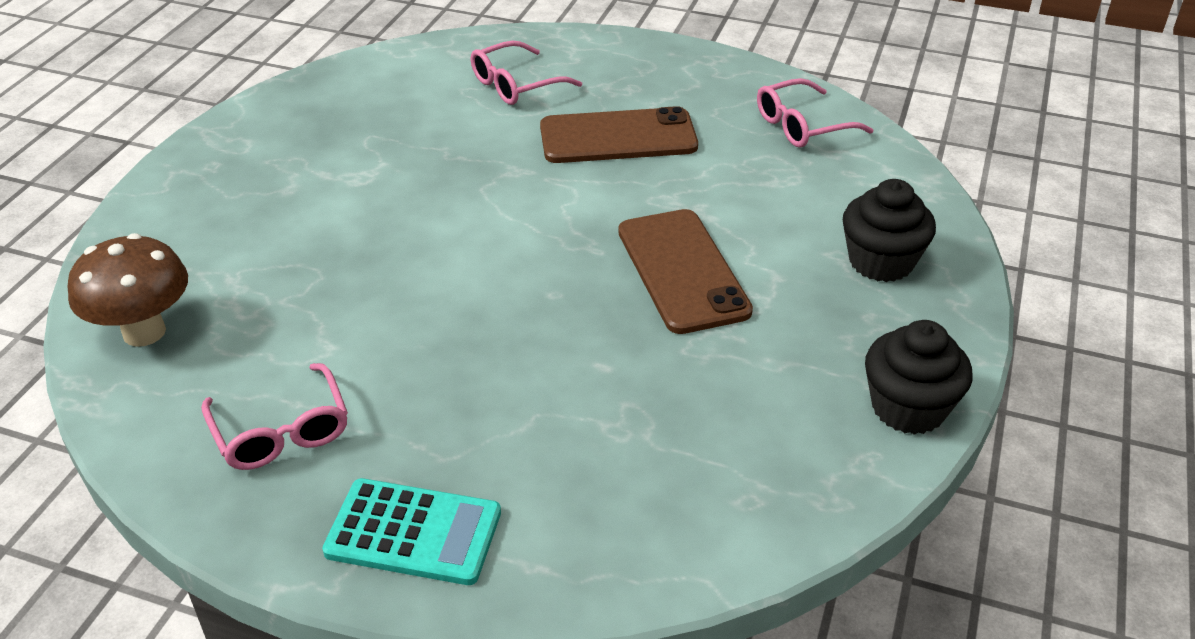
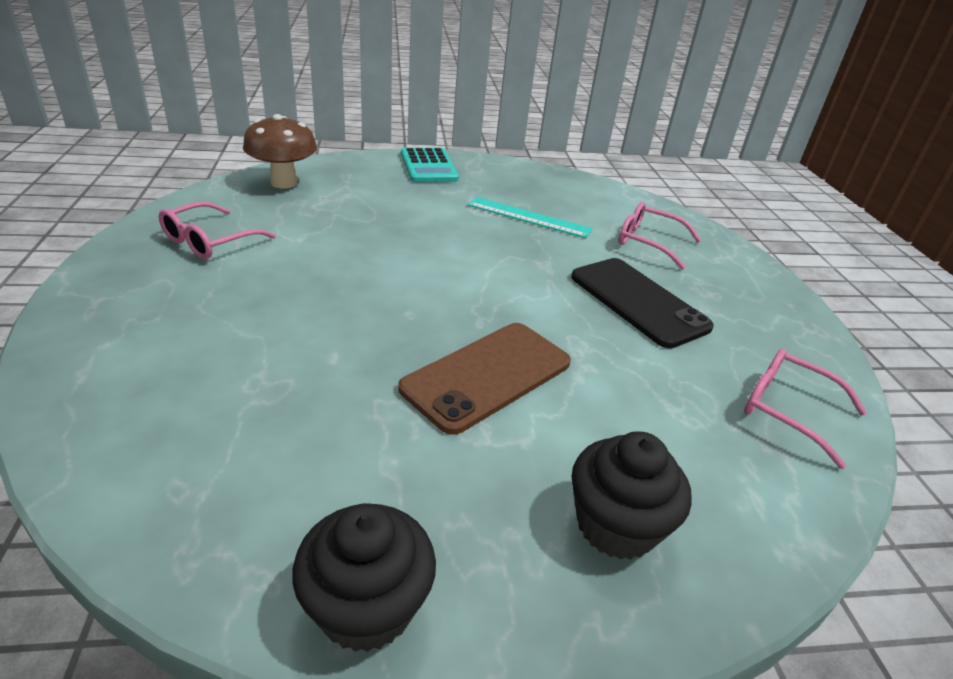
camera: 60 degrees right, 5 degrees down
(405, 145) = (528, 217): none -> turquoise ruler
(413, 532) = (117, 310): turquoise calculator -> turquoise calculator (428, 166)
(618, 137) = (638, 302): brown phone -> black phone

